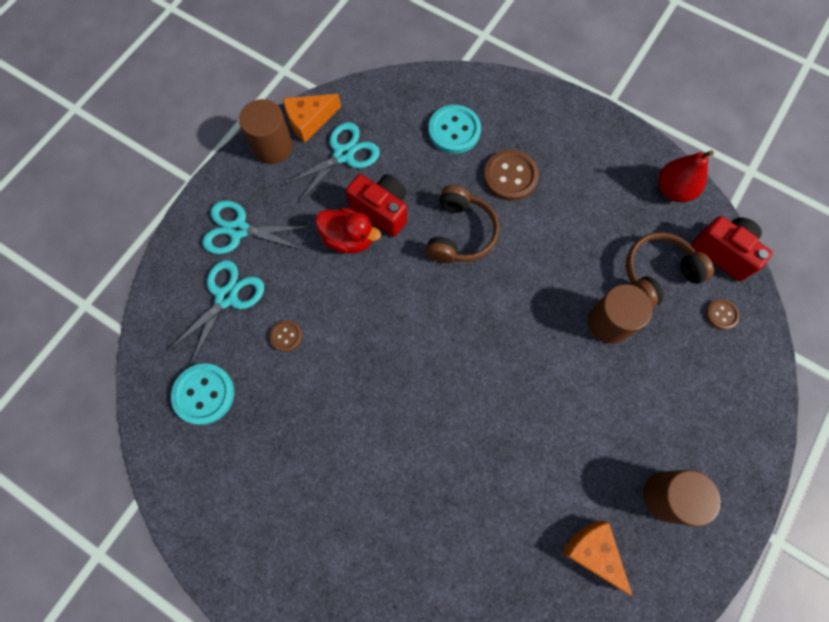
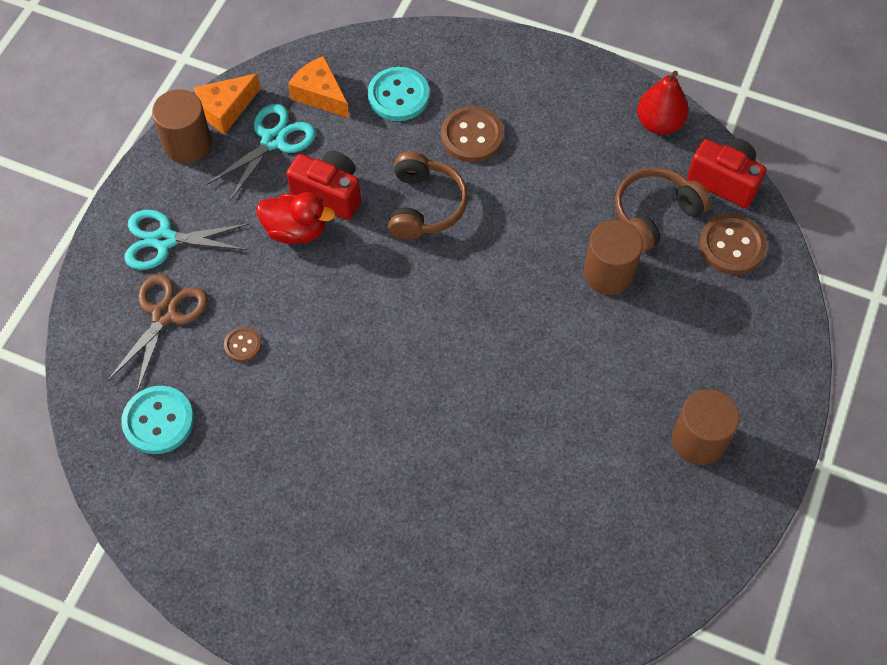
camera: 10 degrees left, 10 degrees down
(227, 297) = (165, 314): turquoise scissors -> brown scissors
(593, 552) = (627, 509): orange cheese -> orange cheese (320, 95)
(721, 314) = (731, 246): brown button -> brown button, size x1.85

